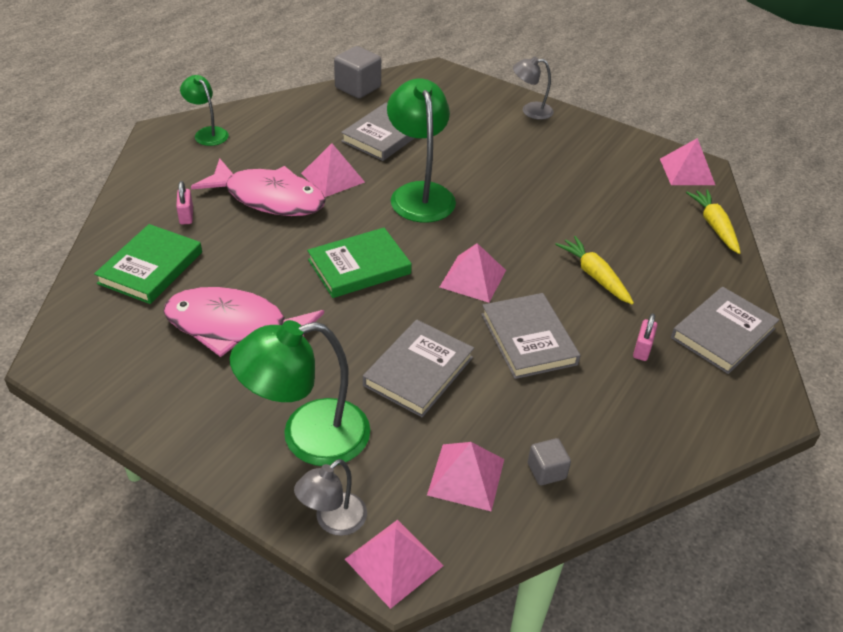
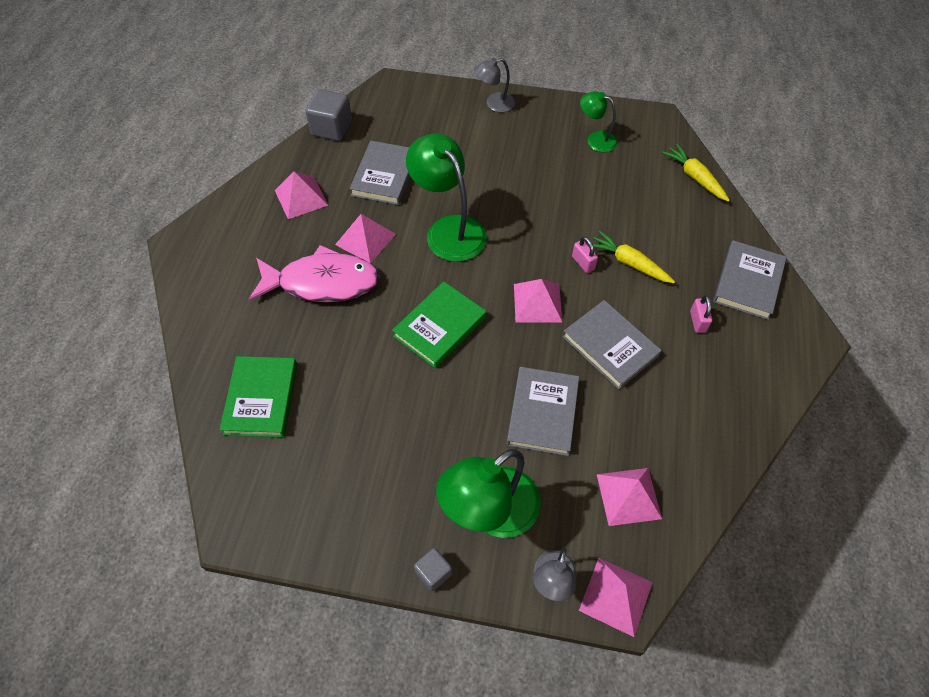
camera: 20 degrees left, 15 degrees up
(186, 216) = (259, 330): pink padlock -> pink padlock (583, 263)
(207, 133) = (224, 229): green lamp -> green lamp (595, 139)
(234, 327) = (370, 431): pink fish -> none
(546, 471) = (683, 465): grey cube -> grey cube (433, 573)
(687, 171) = (649, 127): pink pyramid -> pink pyramid (301, 197)

